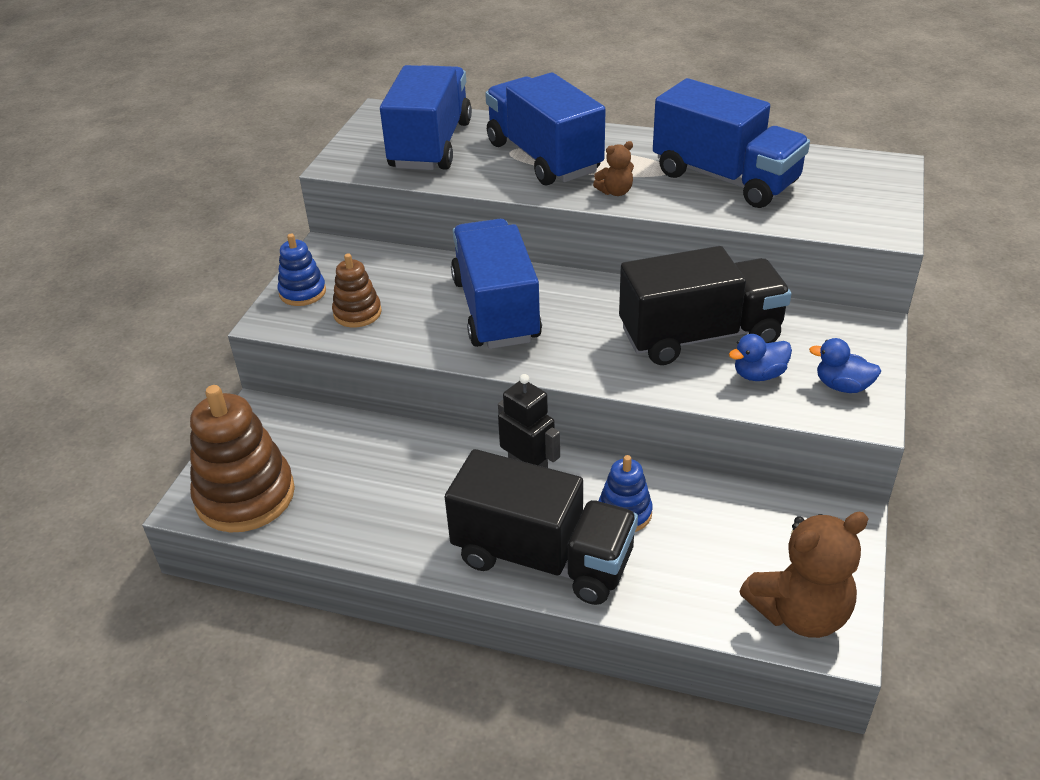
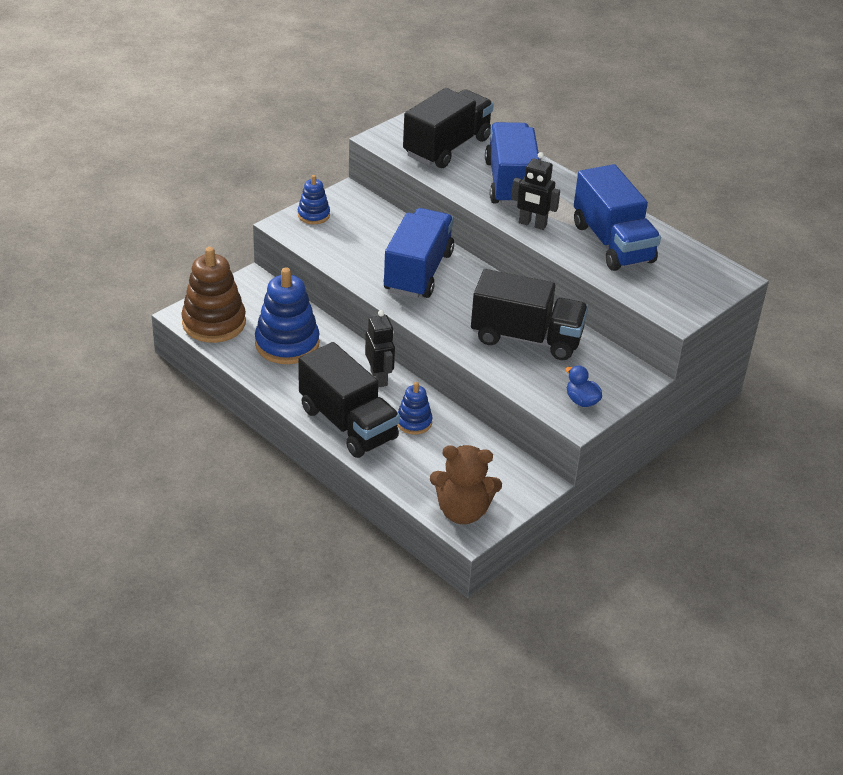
camera: 25 degrees right, 0 degrees up
(357, 313) = (335, 241): brown stacking toy -> none
(370, 480) = (287, 344): none -> blue stacking toy
(430, 145) = (447, 147): blue truck -> black truck
(615, 192) = (532, 224): brown teddy bear -> black robot
(759, 375) = (538, 374): blue duck -> none

